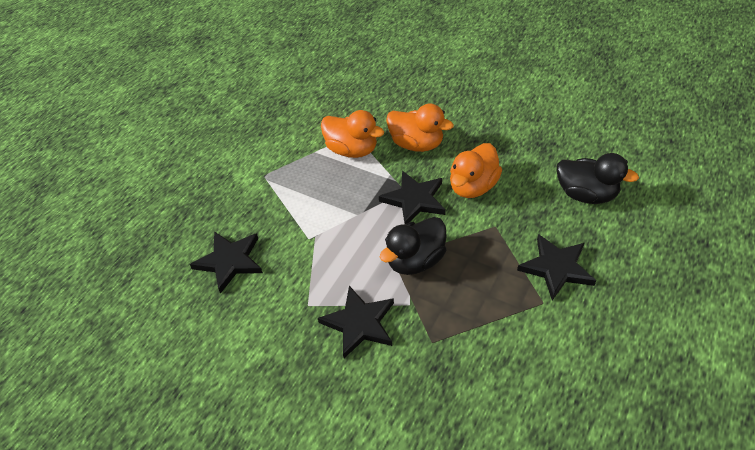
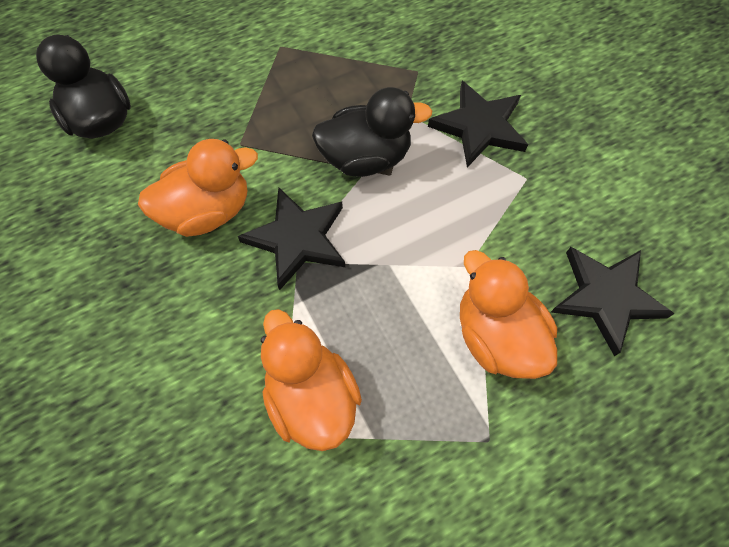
camera: 150 degrees left, 15 degrees up
(416, 144) = (207, 337): orange duck -> orange duck (496, 336)
(556, 268) = (231, 67): black star -> none

